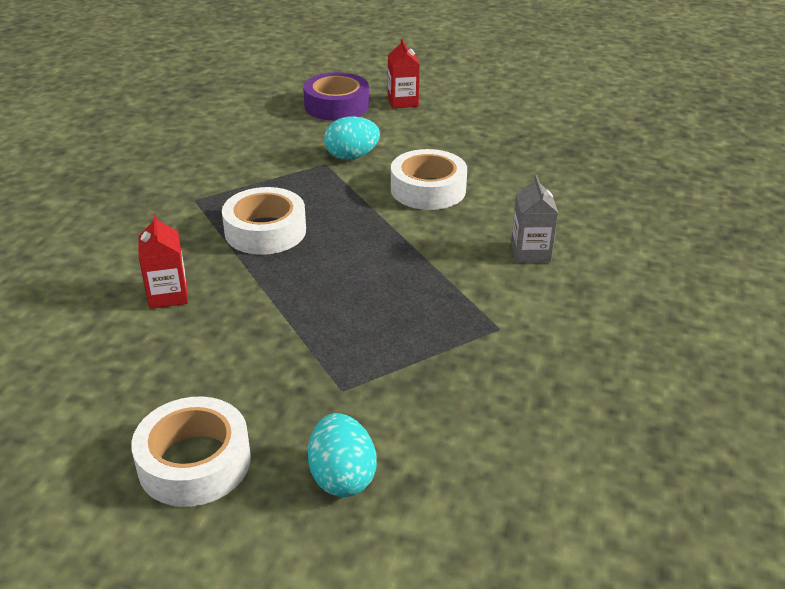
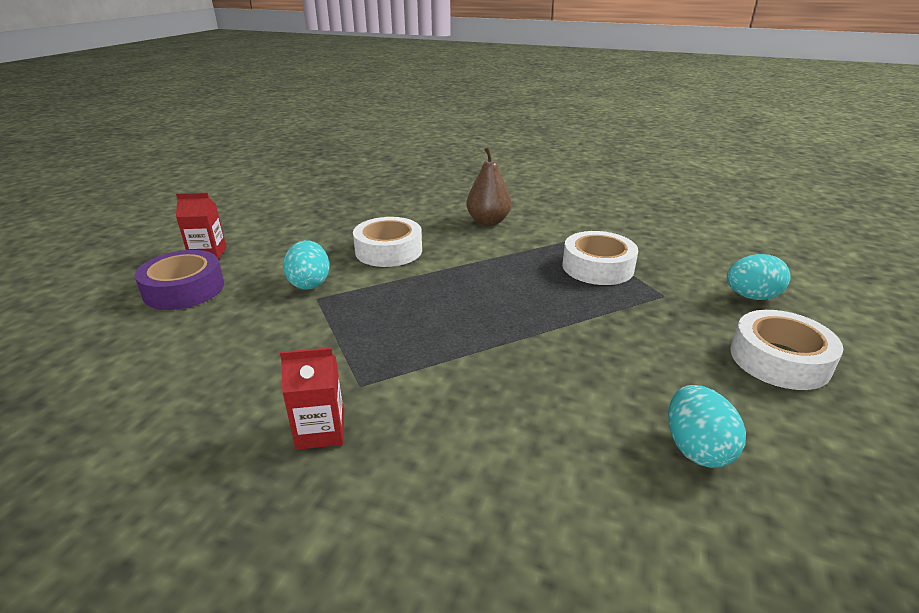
camera: 85 degrees left, 5 degrees down
(77, 366) = (696, 448): none -> turquoise egg
(168, 295) = (558, 391): red carton -> red carton (320, 431)
(265, 231) = (441, 332): white tape -> white tape (597, 267)
(530, 252) = (488, 221): grey carton -> brown pear

